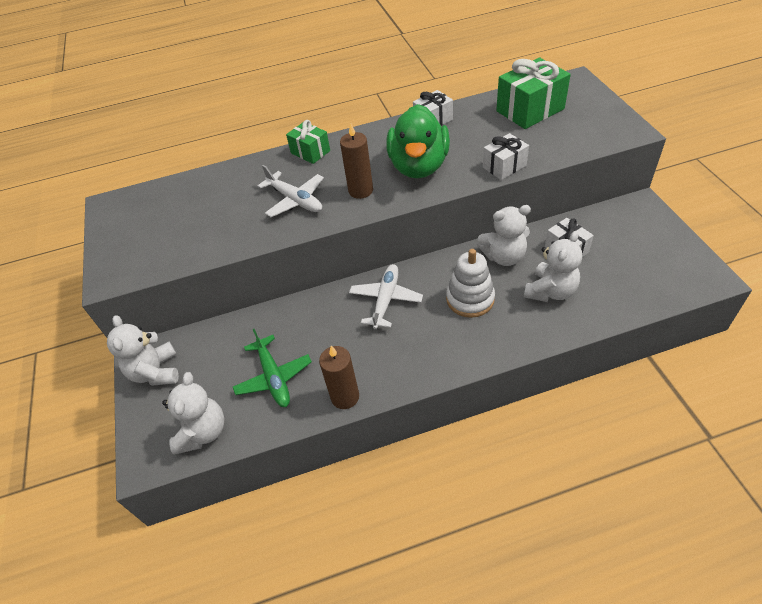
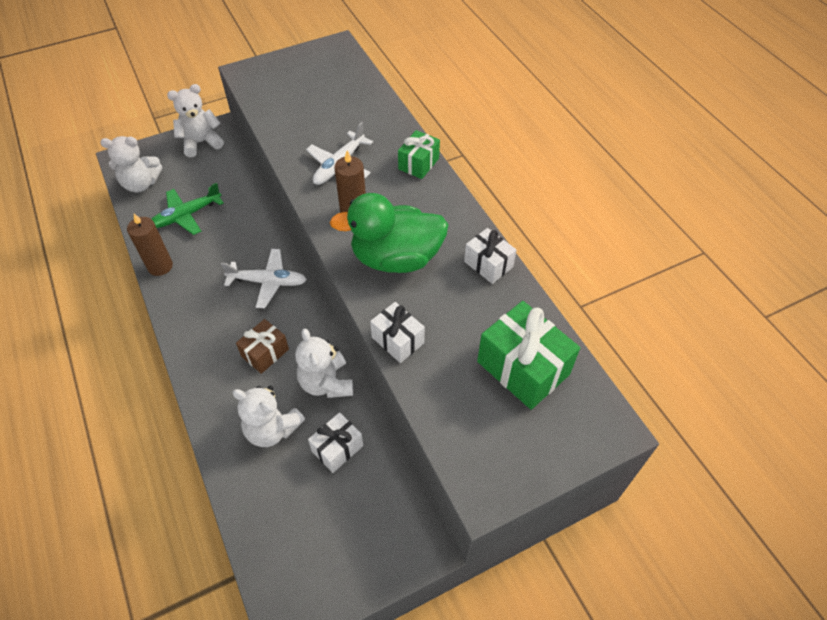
camera: 75 degrees right, 5 degrees up
(470, 299) = (265, 353): white stacking toy -> brown gift

